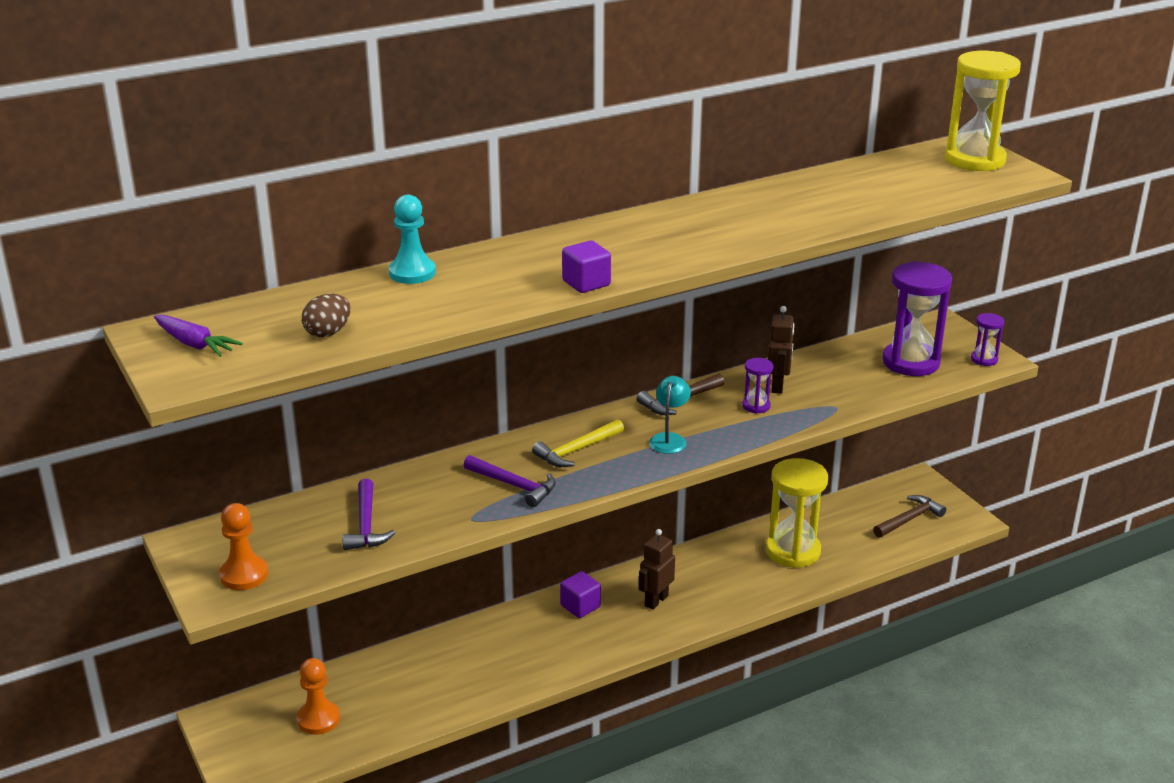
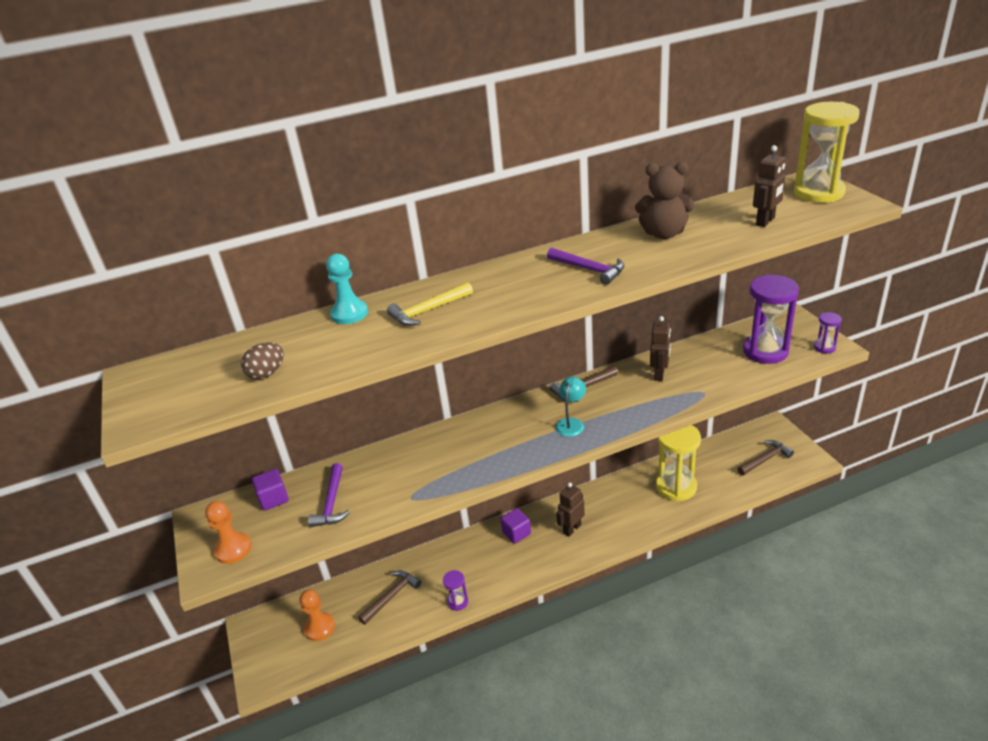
camera: 10 degrees right, 5 degrees up
(195, 344) = (162, 387): purple carrot -> none
(415, 682) = (391, 596): none -> brown hammer
(514, 485) = (447, 466): purple hammer -> purple hammer (589, 269)
(577, 450) = (500, 434): yellow hammer -> yellow hammer (428, 311)
(586, 283) = (484, 320): purple cube -> purple cube (273, 499)
(756, 406) = (641, 392): purple hourglass -> purple hourglass (458, 602)
(791, 198) = (664, 234): none -> brown teddy bear
(913, 189) = (765, 221): none -> brown robot

